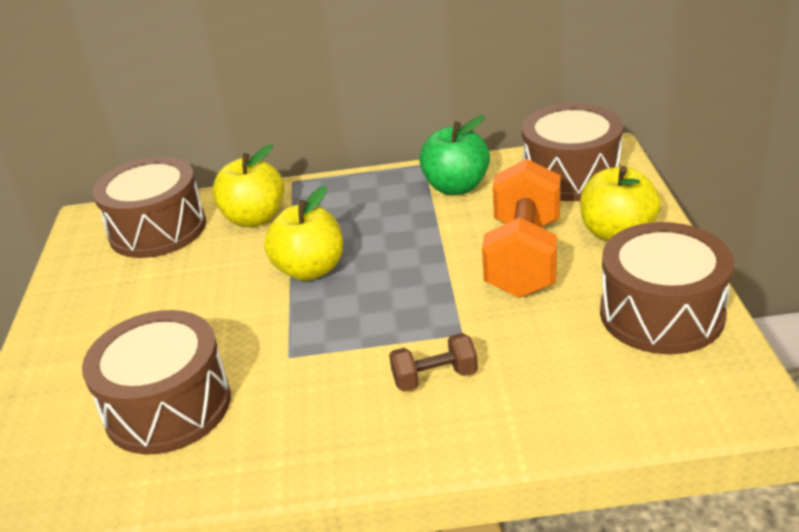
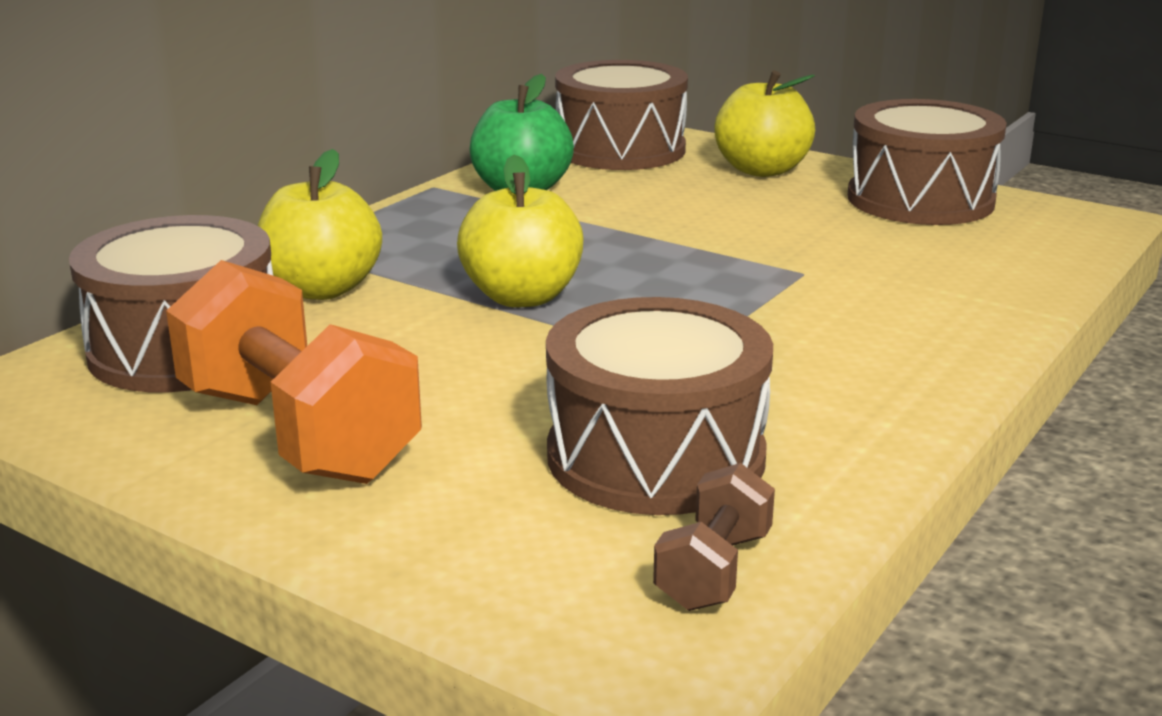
camera: 55 degrees left, 10 degrees down
(435, 378) = (861, 306): brown dumbbell -> brown dumbbell (714, 571)
(524, 258) = (724, 210): orange dumbbell -> orange dumbbell (297, 434)

